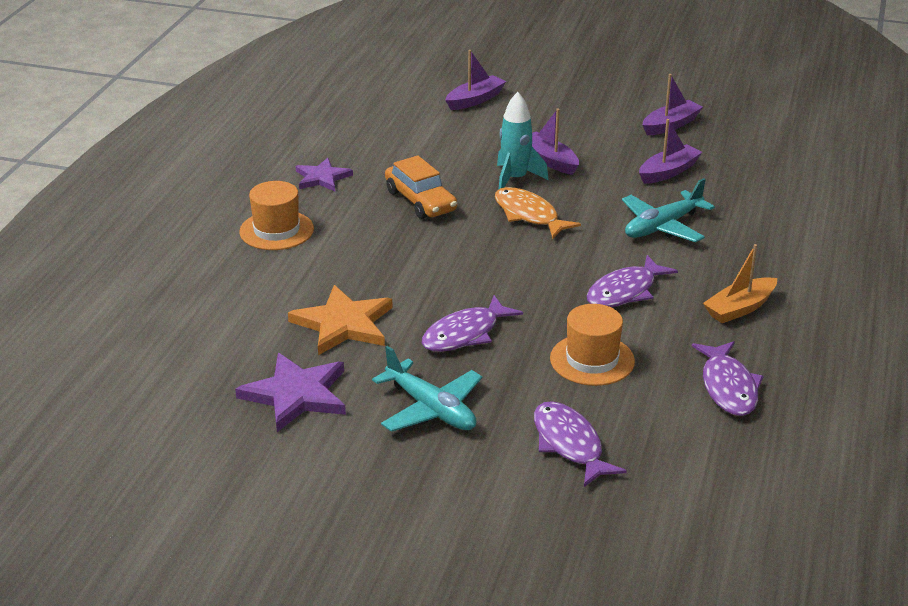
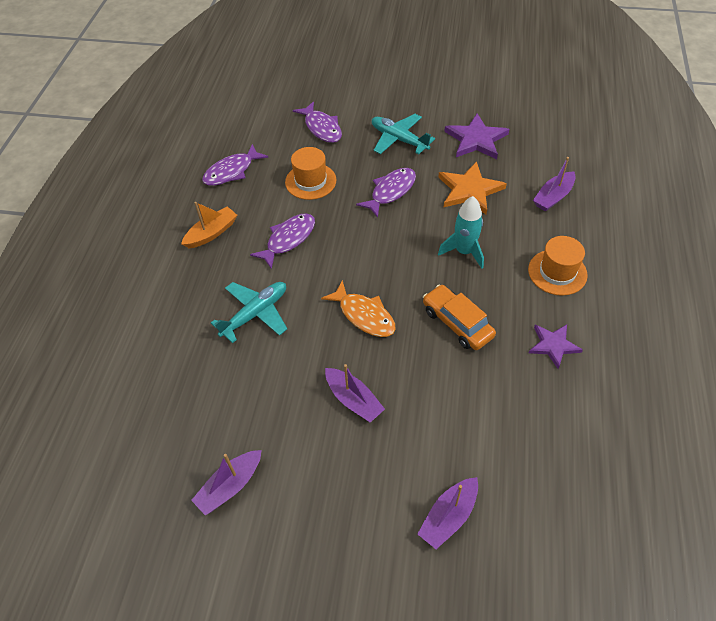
camera: 175 degrees right, 20 degrees up
(515, 179) = (382, 365): turquoise rocket -> turquoise rocket (464, 252)
(668, 172) = (242, 394): purple boat -> purple boat (553, 197)
(728, 387) = (231, 171): purple fish -> purple fish turned 120 degrees counterclockwise

